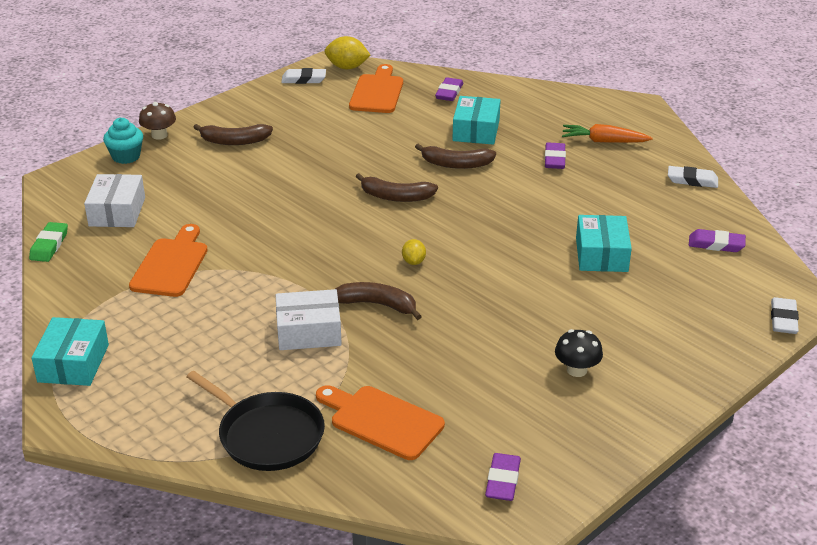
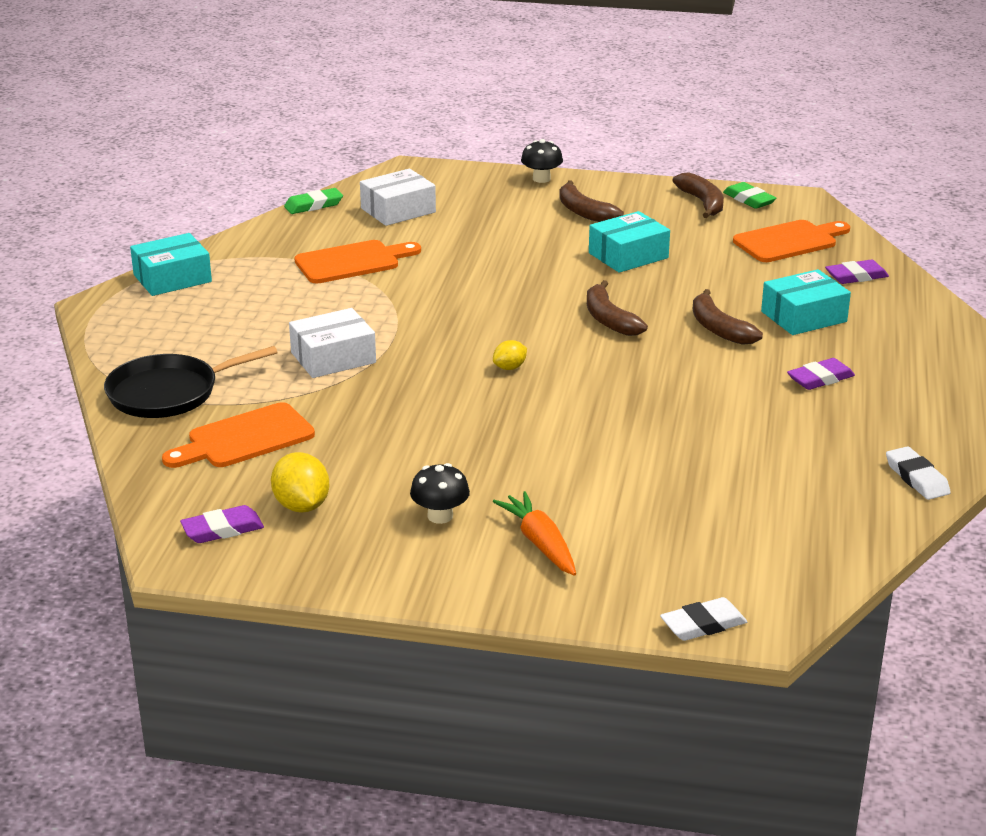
camera: 55 degrees right, 5 degrees down
(126, 156) = (486, 180): turquoise cupcake -> none
(159, 135) = (541, 179): brown mushroom -> black mushroom
(267, 435) = (168, 393): black pan -> black pan turned 60 degrees clockwise
(304, 79) = (749, 199): white eraser -> green eraser
(309, 331) = (333, 357): white box -> white box turned 75 degrees counterclockwise
(347, 67) = (810, 210): yellow lemon -> yellow lemon (301, 506)
(377, 305) = (415, 375): brown banana -> brown banana (702, 203)
(382, 420) = (244, 438): orange cutting board -> orange cutting board turned 120 degrees counterclockwise
(601, 254) = (669, 466): turquoise box -> turquoise box (628, 255)
(603, 141) = (909, 396): orange carrot -> orange carrot (540, 543)
(716, 244) = (798, 534): purple eraser -> none

